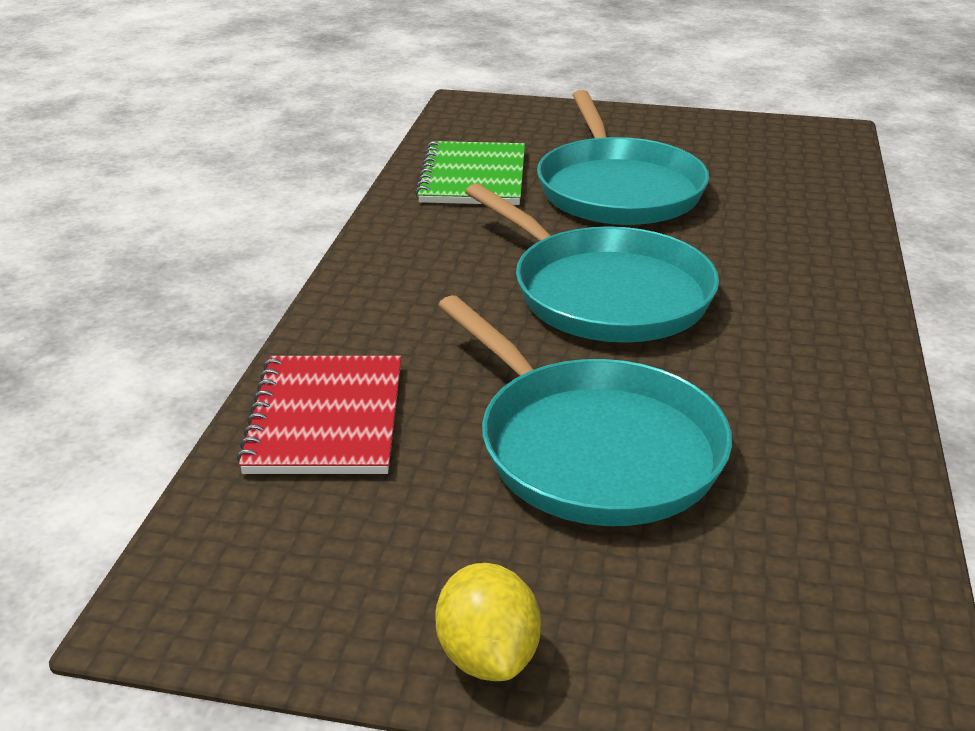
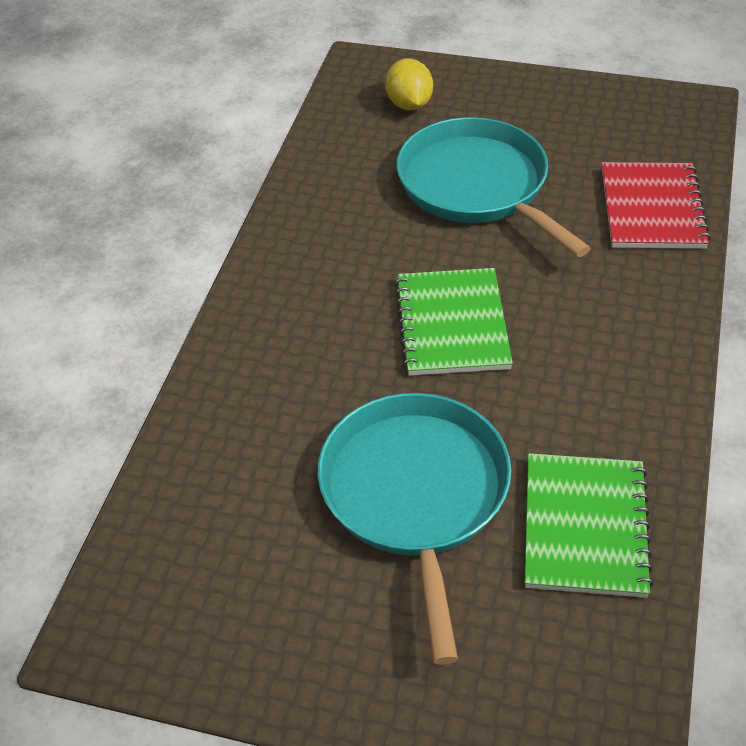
camera: 175 degrees left, 15 degrees up
(487, 656) = (535, 88): yellow lemon -> yellow lemon (409, 104)
(604, 293) = (452, 324): turquoise pan -> green notebook

